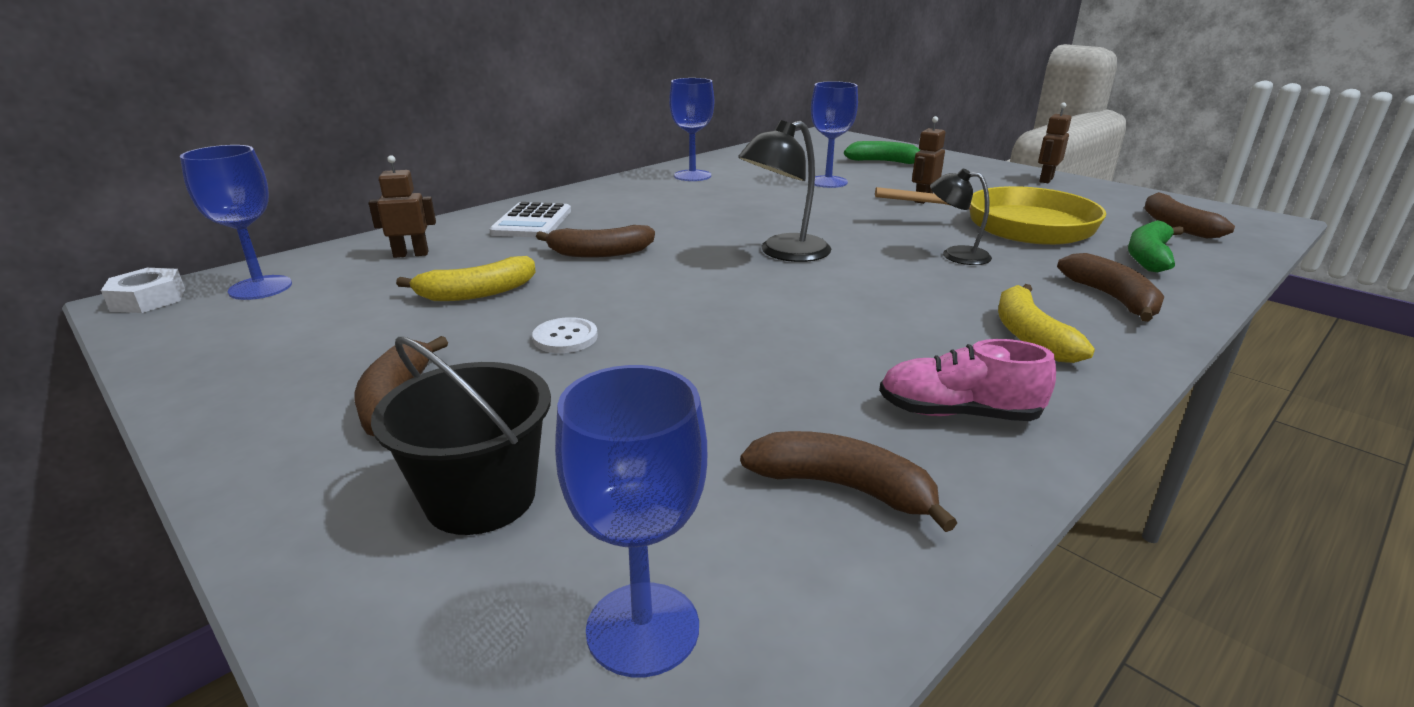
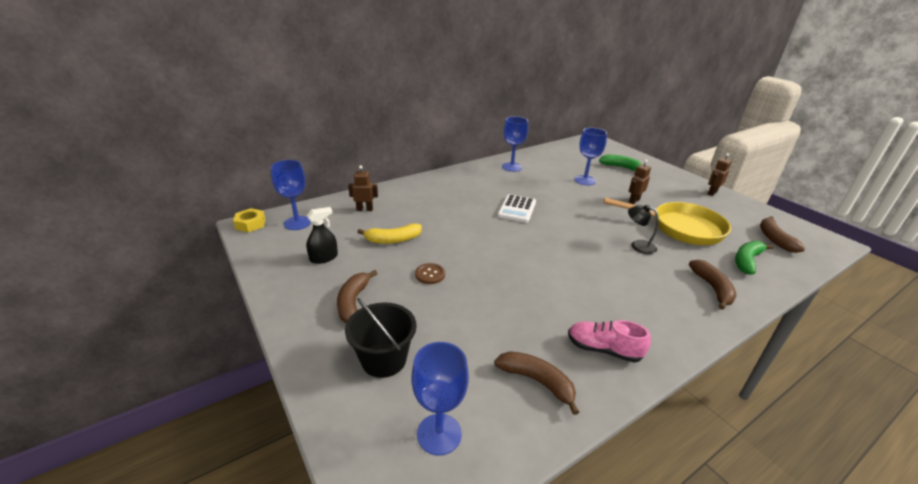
camera: 10 degrees right, 5 degrees up
(148, 299) = (250, 224): white nut -> yellow nut
(323, 336) = (324, 258): none -> black spray bottle
(532, 222) = (424, 193): white calculator -> white calculator (517, 209)
(565, 337) = (430, 274): white button -> brown button
(600, 253) = (454, 220): brown banana -> none
(784, 253) = (547, 232): black lamp -> none
(1030, 336) = (657, 307): yellow banana -> none

